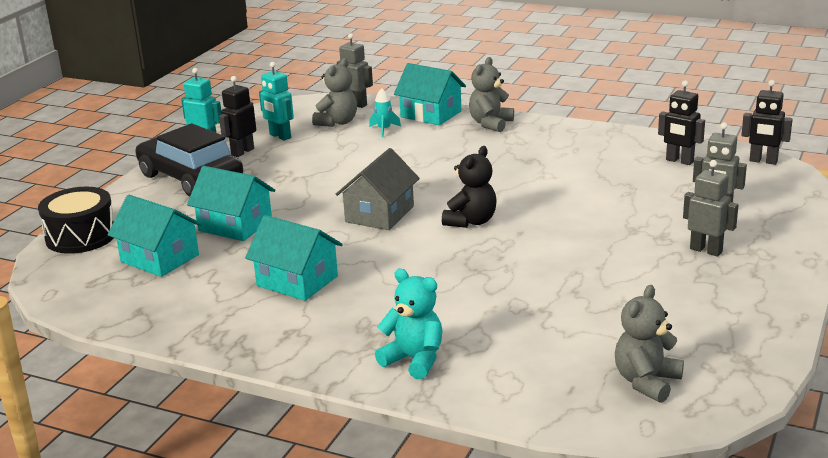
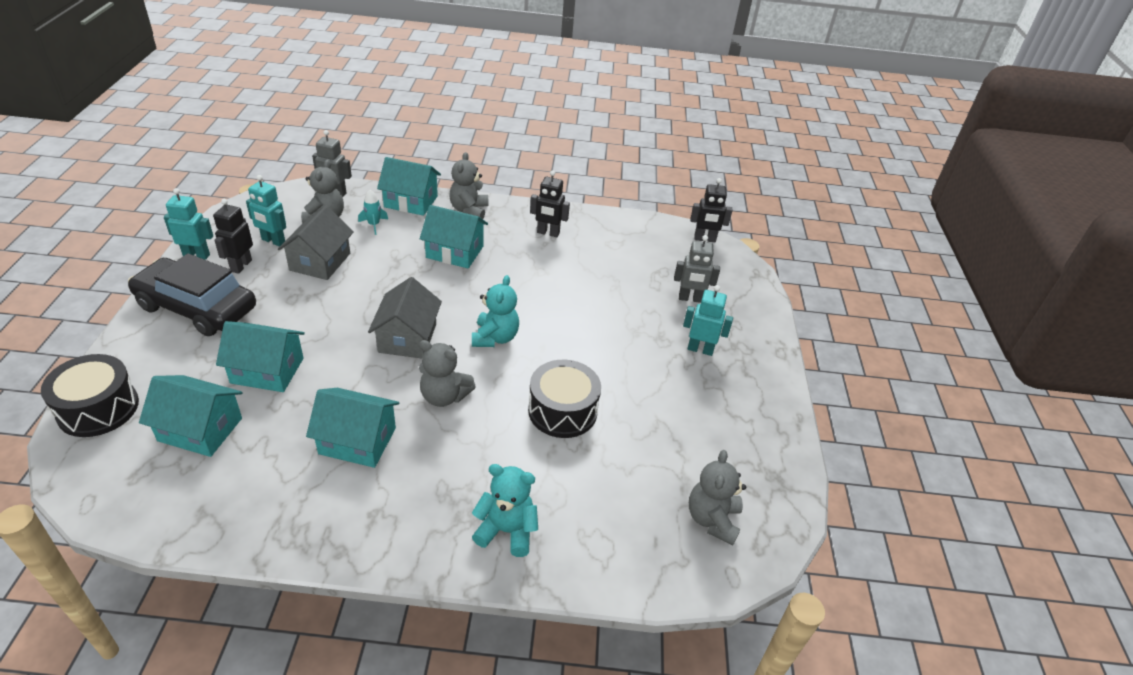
camera: 25 degrees left, 15 degrees up
(318, 153) = (320, 262): none -> grey house
(397, 259) = (444, 396): none -> grey teddy bear
(459, 154) = (455, 252): none -> turquoise house
(471, 221) = (495, 338): black teddy bear -> turquoise teddy bear
(517, 282) = (562, 411): none -> black drum
(679, 161) = (641, 244): black robot -> black robot (548, 233)
(706, 250) = (700, 349): grey robot -> turquoise robot

